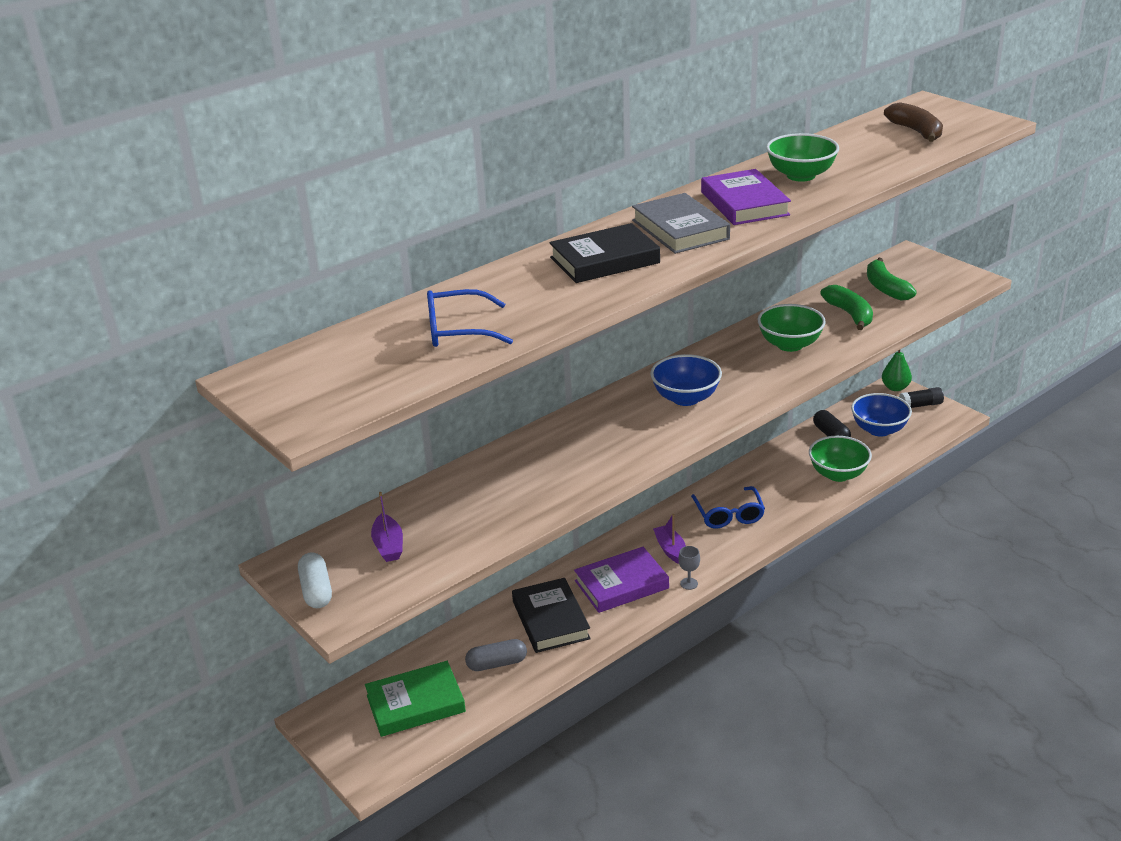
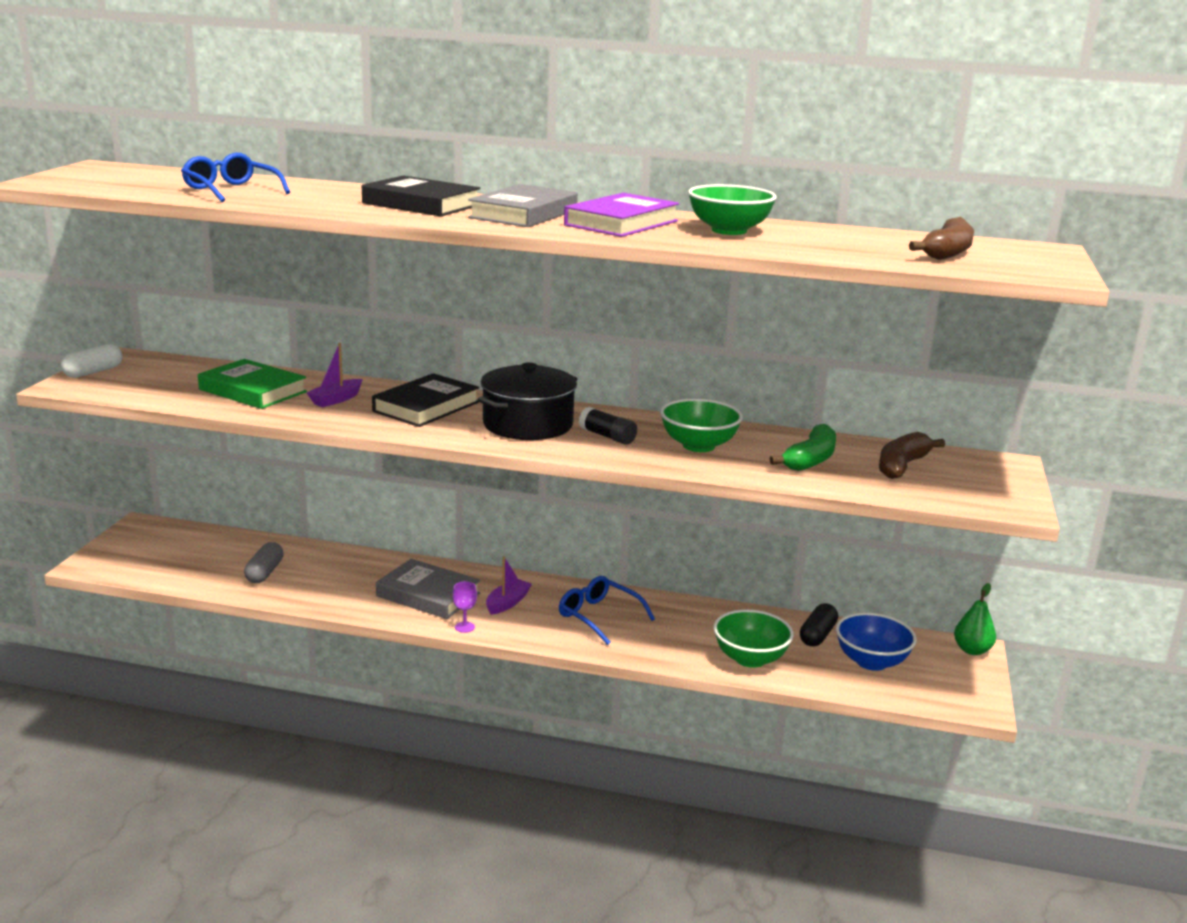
camera: 50 degrees right, 10 degrees down
(388, 545) = (172, 378): purple boat -> purple boat (336, 400)
(415, 704) = (186, 556): green book -> green book (252, 391)
(497, 663) = (265, 573): grey capsule -> grey capsule turned 60 degrees clockwise
(550, 620) = (345, 578): black book -> black book (426, 407)
(621, 584) = (428, 595): purple book -> grey book
(685, 398) = (528, 424): blue bowl -> black pot
(689, 583) = (464, 627): grey goblet -> purple goblet
(728, 514) = (599, 616): blue glasses -> blue glasses turned 90 degrees clockwise
(885, 288) = (901, 466): green banana -> brown banana
(920, 405) = (962, 676): black glue stick -> black glue stick (607, 436)

